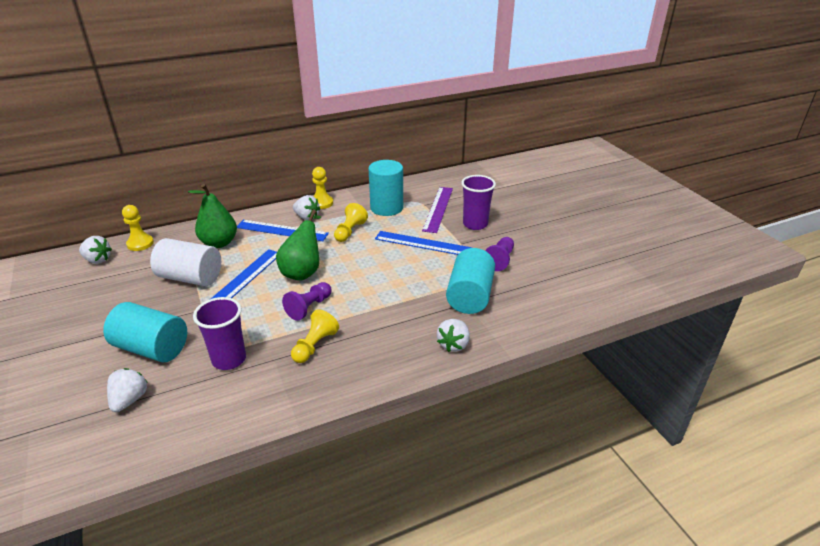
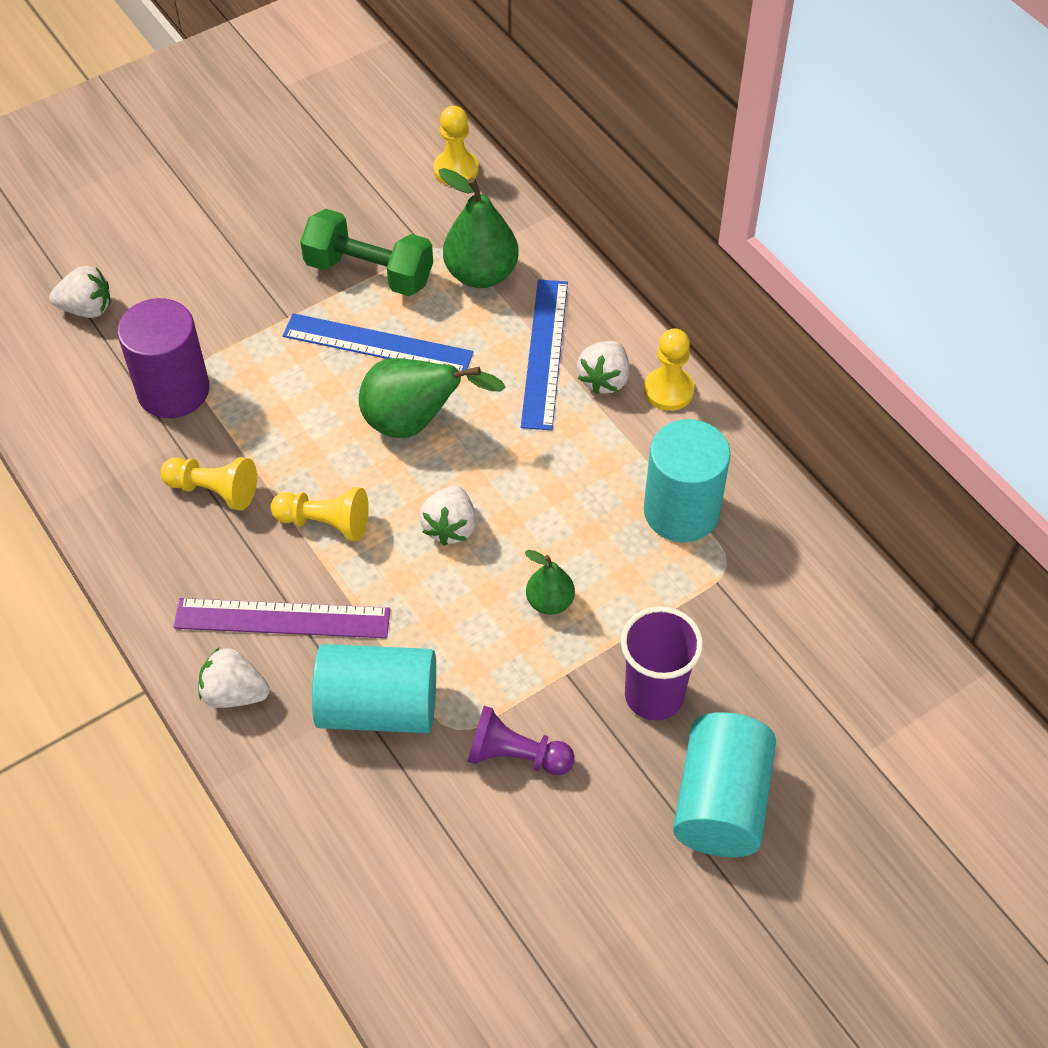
camera: 80 degrees right, 20 degrees up
(97, 260) = (398, 137): white strawberry -> white strawberry (450, 527)
(152, 348) = (190, 291): turquoise cylinder -> turquoise cylinder (721, 802)
(190, 277) = (369, 272): white cylinder -> green dumbbell
(229, 359) = (173, 390): purple cup -> purple cylinder
(309, 307) = (310, 458): purple pawn -> none
(350, 231) = (567, 464): yellow pawn -> yellow pawn (325, 523)
(423, 243) = (550, 602): blue ruler -> green pear
(438, 209) = (704, 613): purple ruler -> purple ruler (282, 619)

